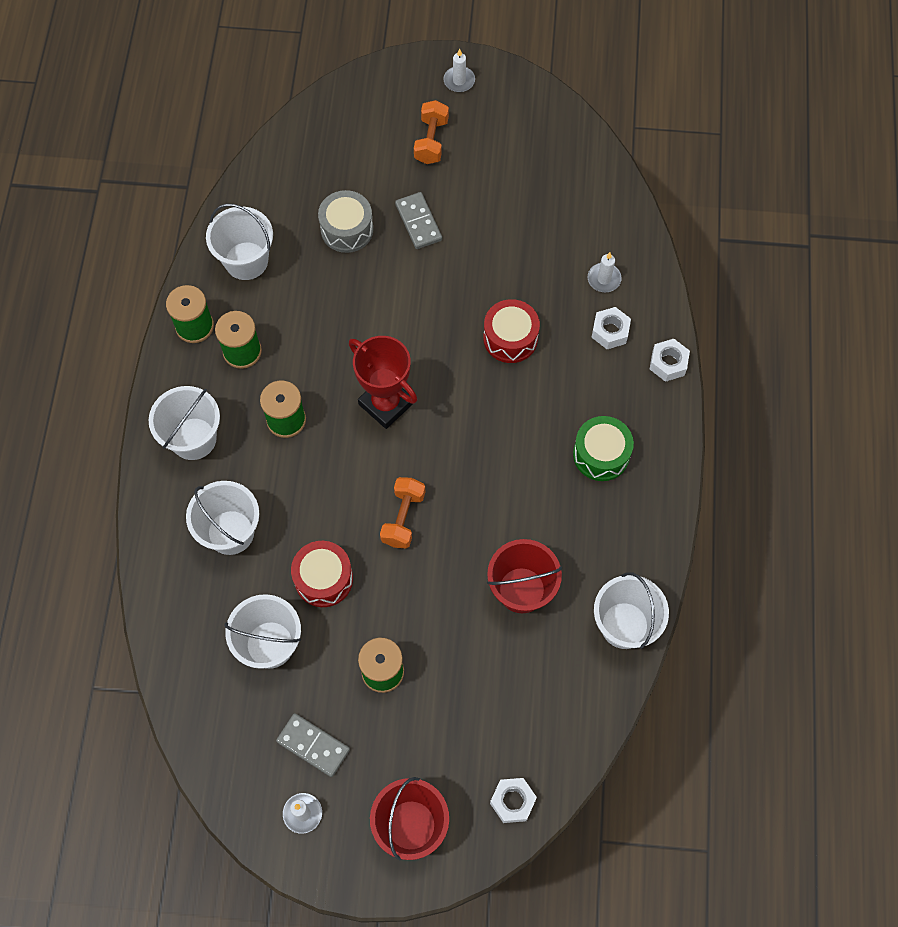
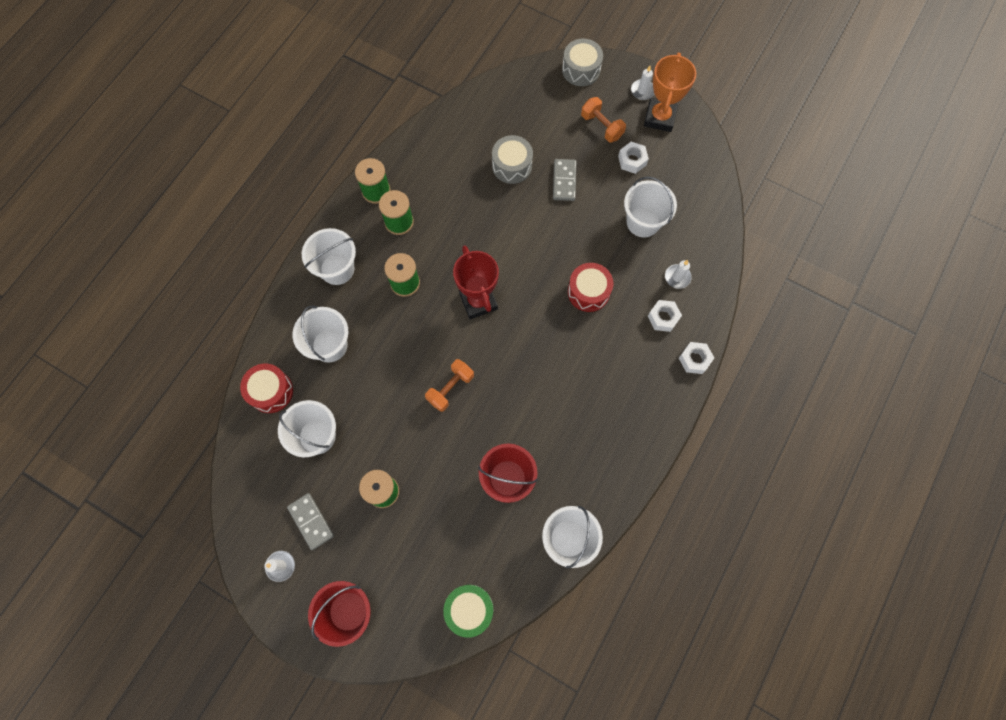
camera: 25 degrees right, 5 degrees up
(246, 261) = (432, 160): white bucket -> white bucket (643, 222)
(323, 579) = (375, 406): red drum -> red drum (271, 391)
(374, 84) = (581, 70): none -> grey drum
(431, 141) = (601, 126): orange dumbbell -> orange dumbbell turned 75 degrees counterclockwise
(494, 104) = (659, 117): none -> orange trophy
(512, 801) = (426, 629): white nut -> white nut (632, 160)
(601, 454) = (612, 405): green drum -> green drum (469, 609)

